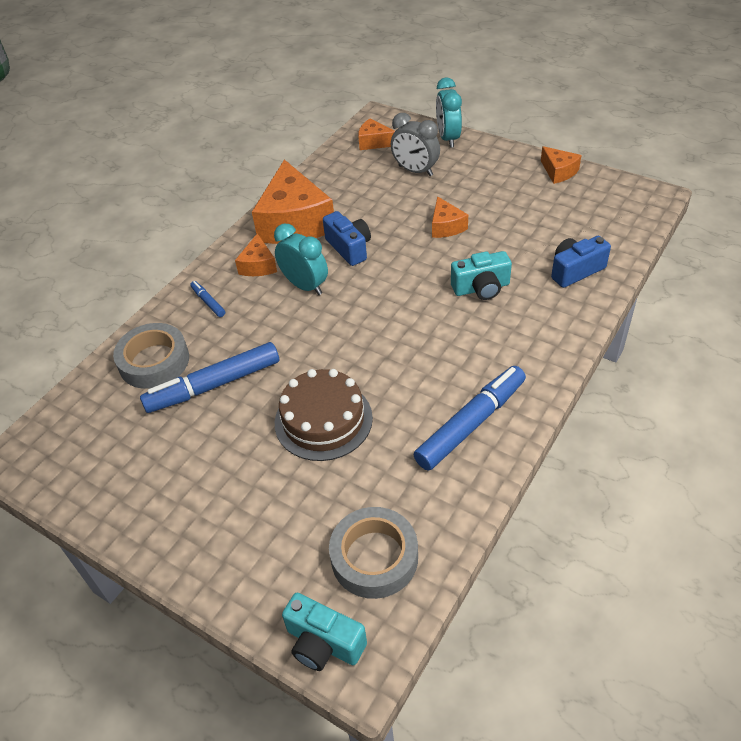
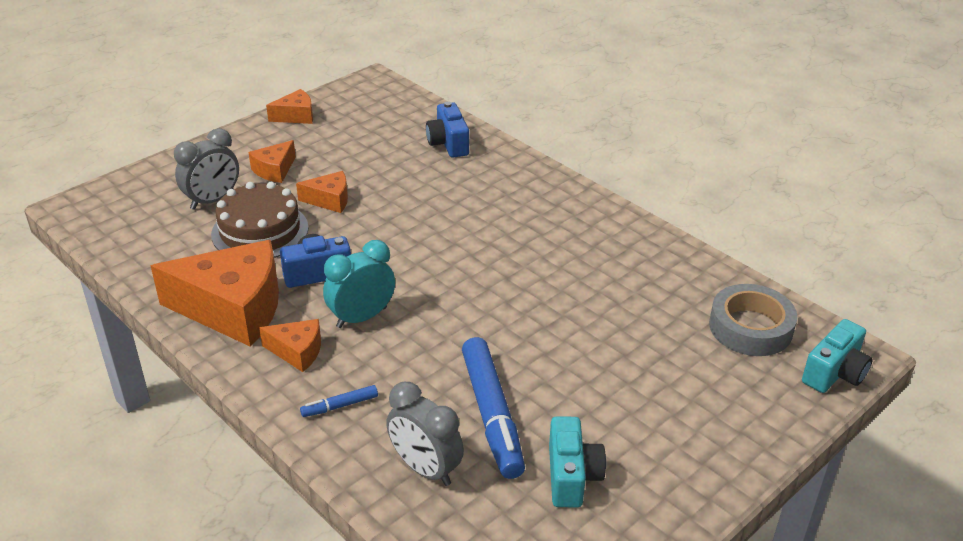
camera: 80 degrees left, 10 degrees down
(154, 361) = (425, 469): grey tape -> grey clock
(323, 420) = (577, 334): brown cake -> brown cake (260, 231)
(374, 142) = (124, 219): orange cheese -> orange cheese (274, 170)
(448, 138) = (171, 166): turquoise clock -> none
(471, 423) = (614, 243): blue marker -> none
(481, 288) = (440, 199): turquoise camera -> turquoise camera (571, 476)

